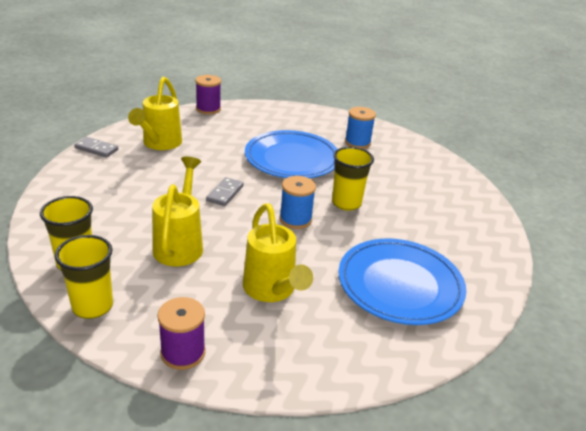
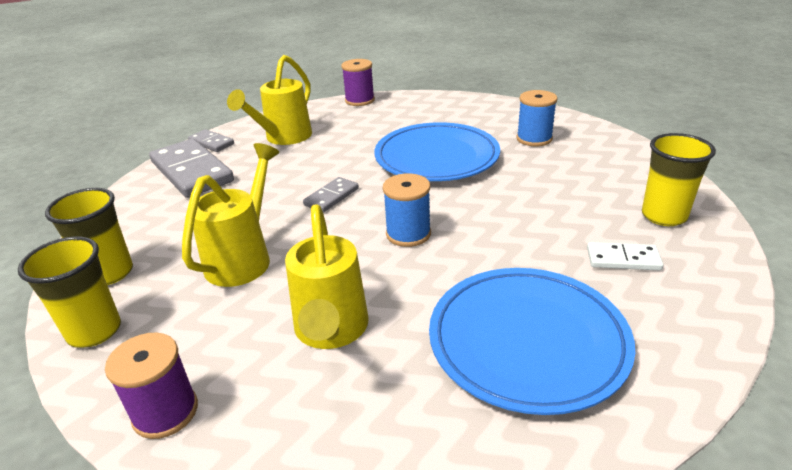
camera: 20 degrees right, 0 degrees up
(94, 176) = (192, 172): none -> grey domino
(346, 203) = (488, 216): yellow cup -> yellow cup (664, 216)
(441, 229) = (623, 259): none -> white domino

